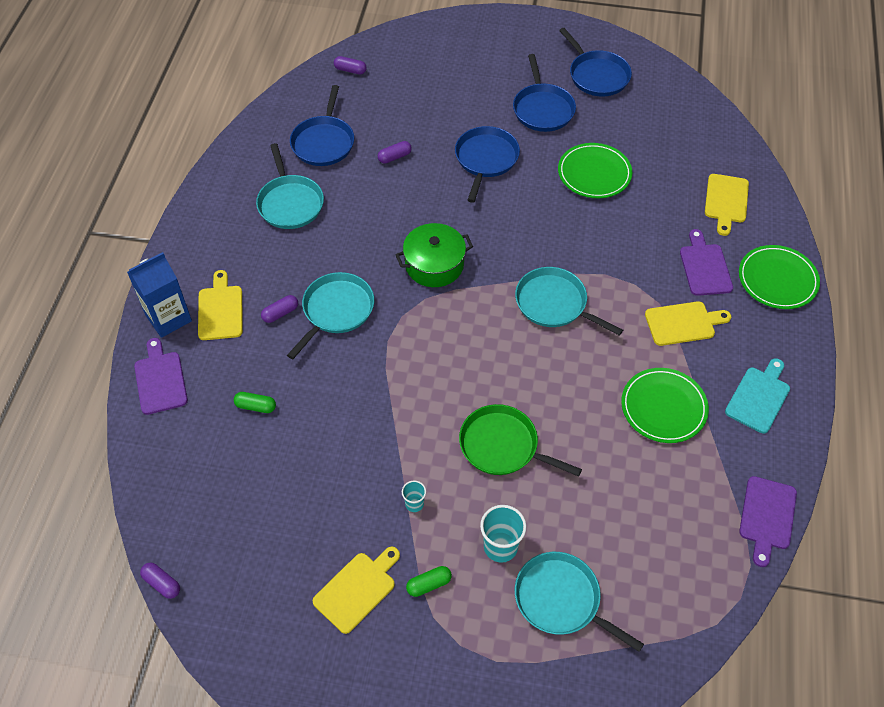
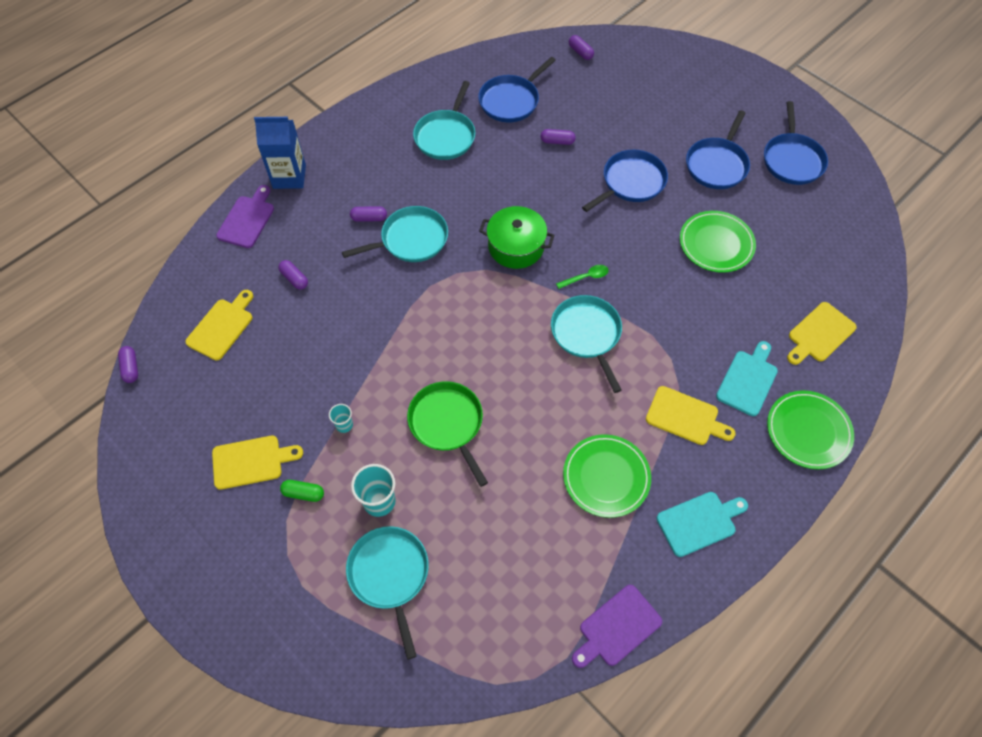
camera: 35 degrees right, 5 degrees up
(220, 310) = (329, 191): yellow cutting board -> yellow cutting board (222, 327)
(256, 406) = (294, 279): green capsule -> purple capsule
(514, 258) = (586, 277): none -> green spoon
(704, 267) = (748, 380): purple cutting board -> turquoise cutting board

